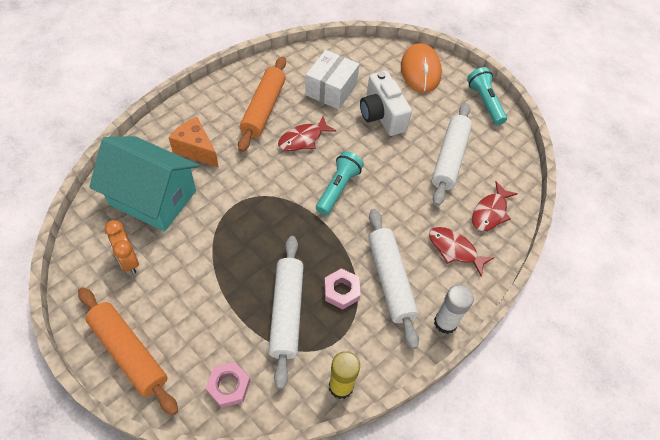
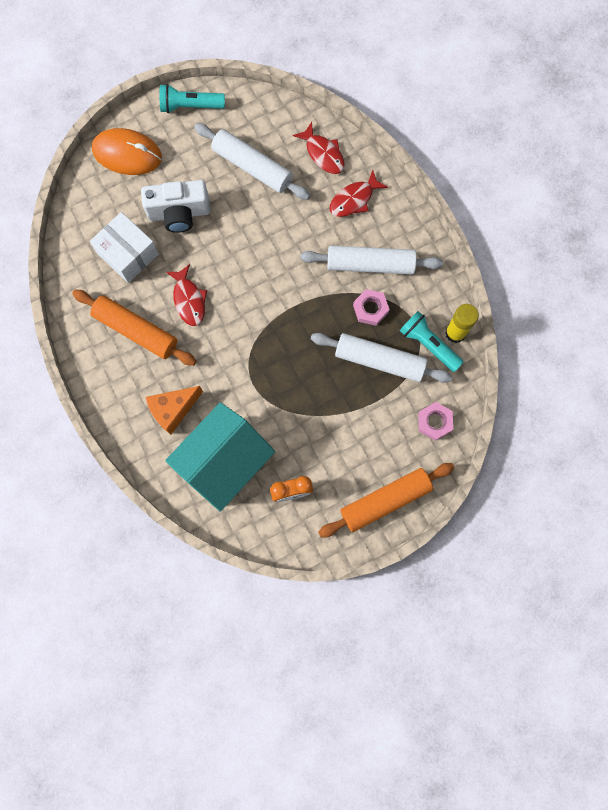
camera: 70 degrees left, 20 degrees up
(338, 188) = (260, 282): turquoise flashlight -> turquoise flashlight (428, 344)
(445, 322) = (421, 232): white glue stick -> none

